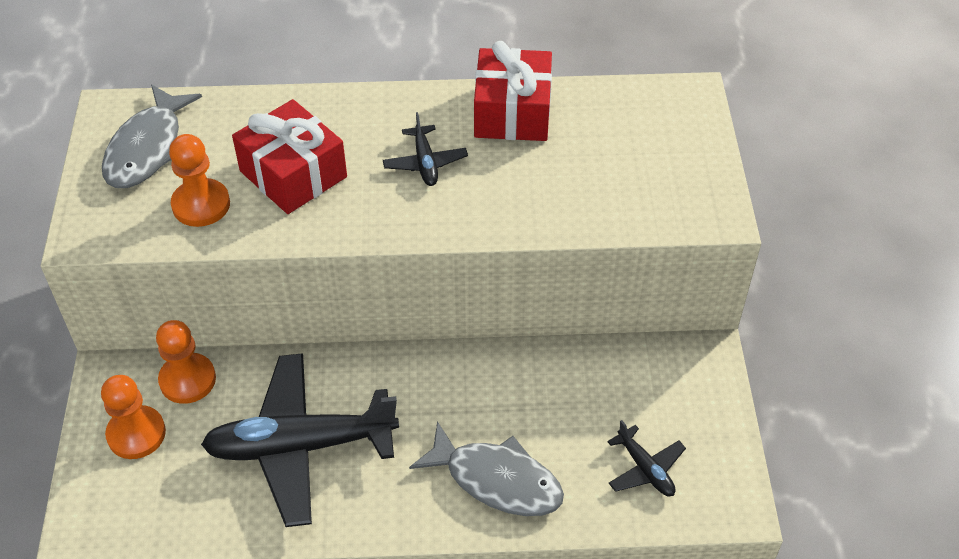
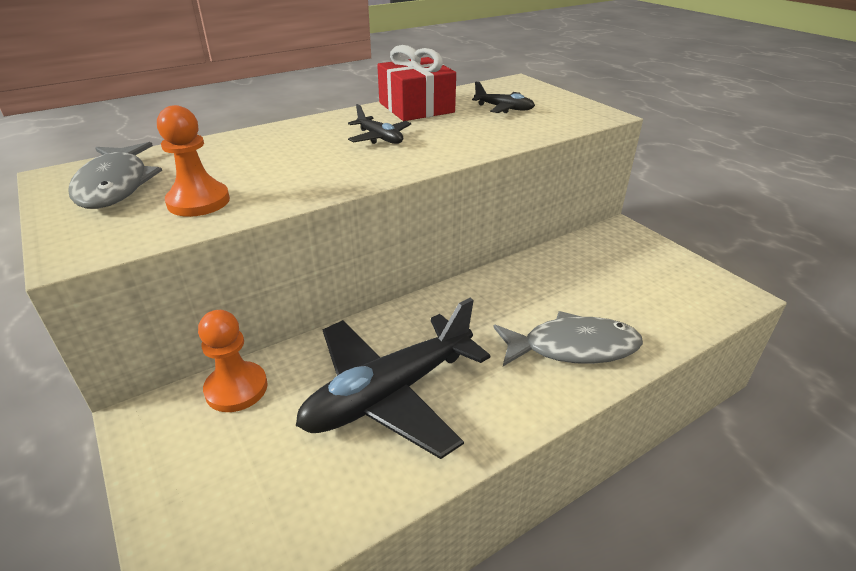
camera: 30 degrees left, 15 degrees down
(136, 434) = (206, 456): orange pawn -> none
(293, 174) = (274, 166): red gift -> none
(645, 469) = (661, 298): black plane -> black plane (504, 108)

